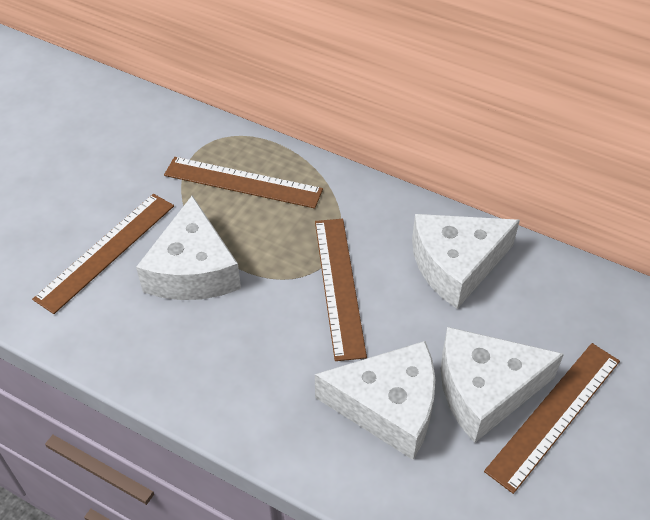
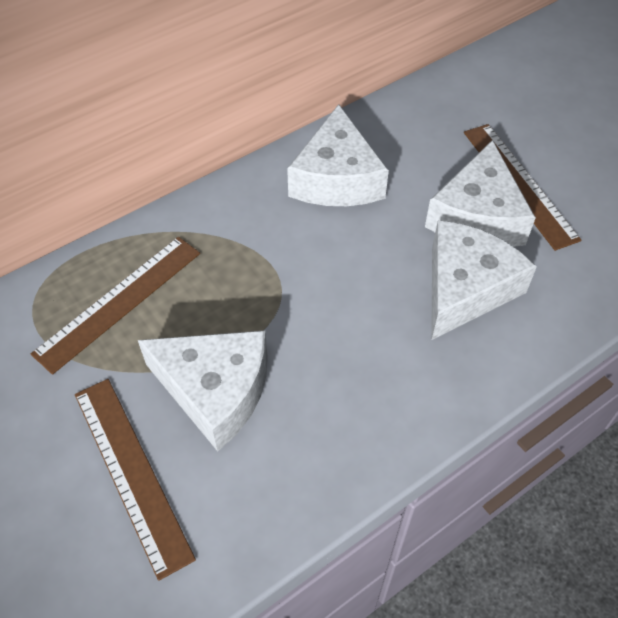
camera: 65 degrees left, 5 degrees up
(339, 286) = (311, 271): brown ruler -> none

